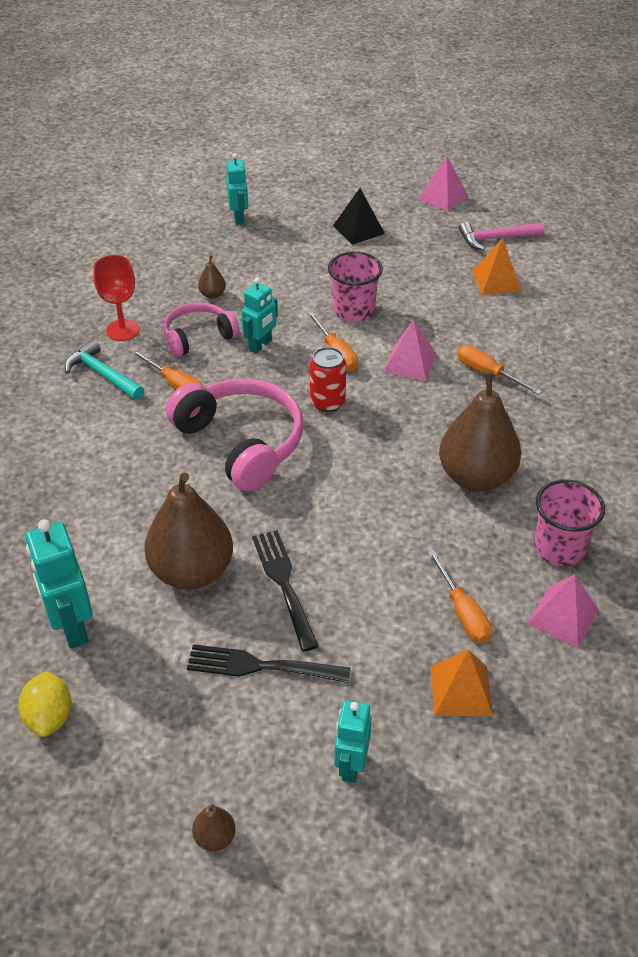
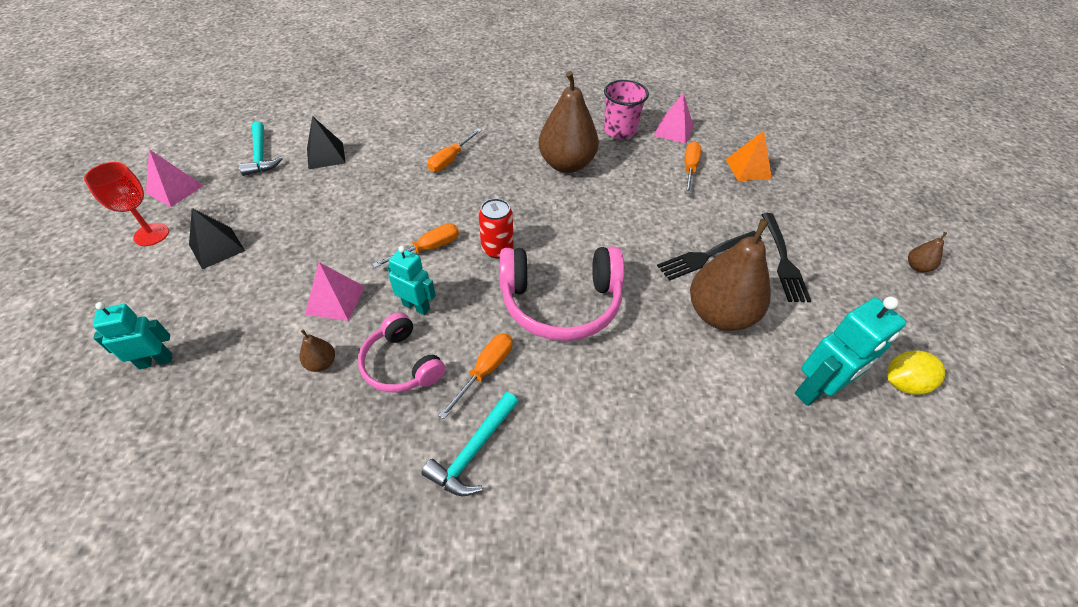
camera: 100 degrees left, 5 degrees up
(122, 330) = (387, 448): red goblet -> red goblet (151, 234)
(241, 442) = (560, 302): pink headphones -> pink headphones turned 135 degrees counterclockwise
(351, 765) = (827, 211): turquoise robot -> none
(354, 311) = (363, 241): pink cup -> none
(409, 362) = (439, 201): pink pyramid -> pink pyramid (335, 300)
(463, 612) = (689, 169): orange screwdriver -> orange screwdriver turned 45 degrees counterclockwise
(496, 239) = (261, 155): pink hammer -> turquoise hammer
(496, 280) = (326, 155): orange pyramid -> black pyramid

